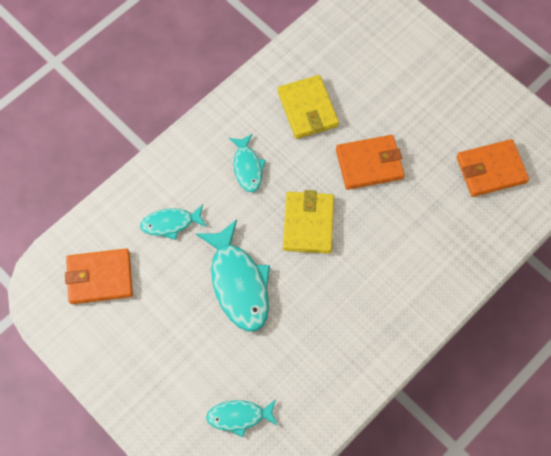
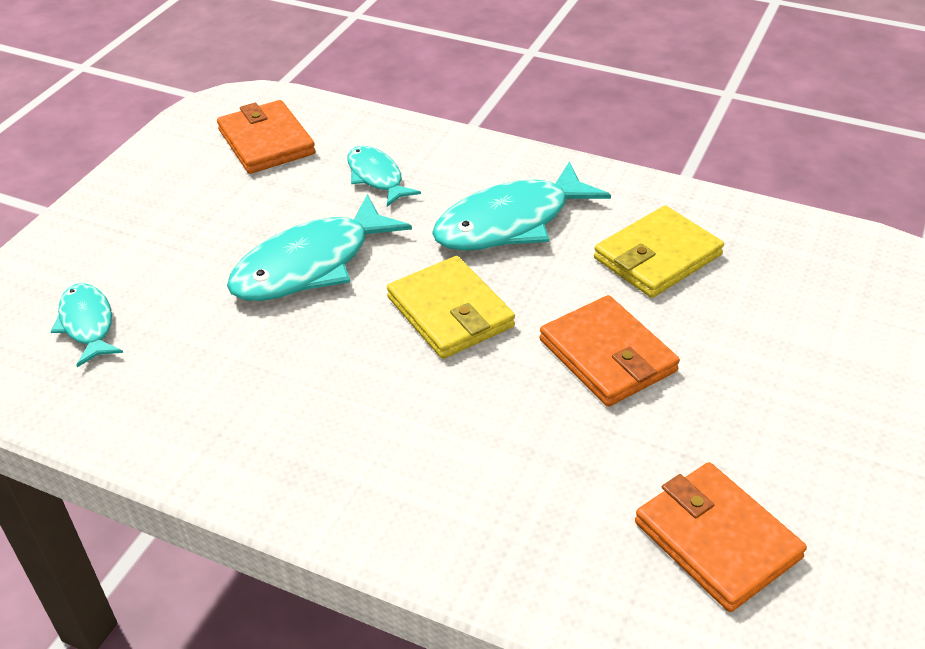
camera: 70 degrees right, 25 degrees down
(247, 167) = (510, 222): turquoise fish -> turquoise fish, size x1.75
(308, 224) = (450, 312): yellow wallet -> yellow wallet turned 75 degrees clockwise

